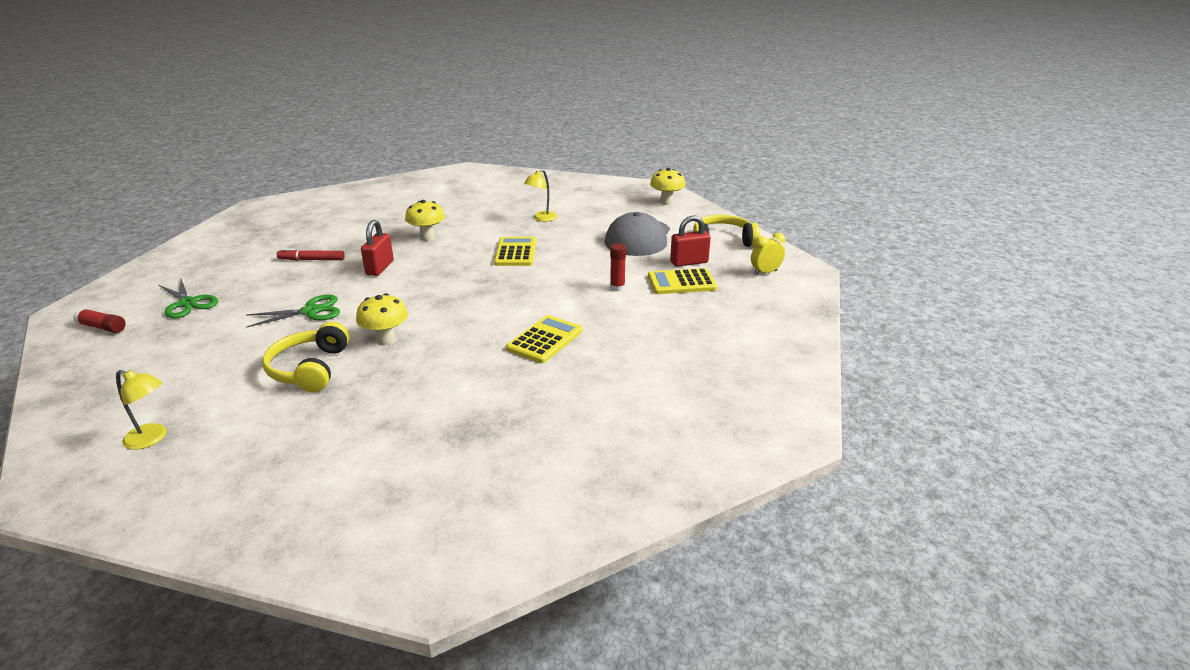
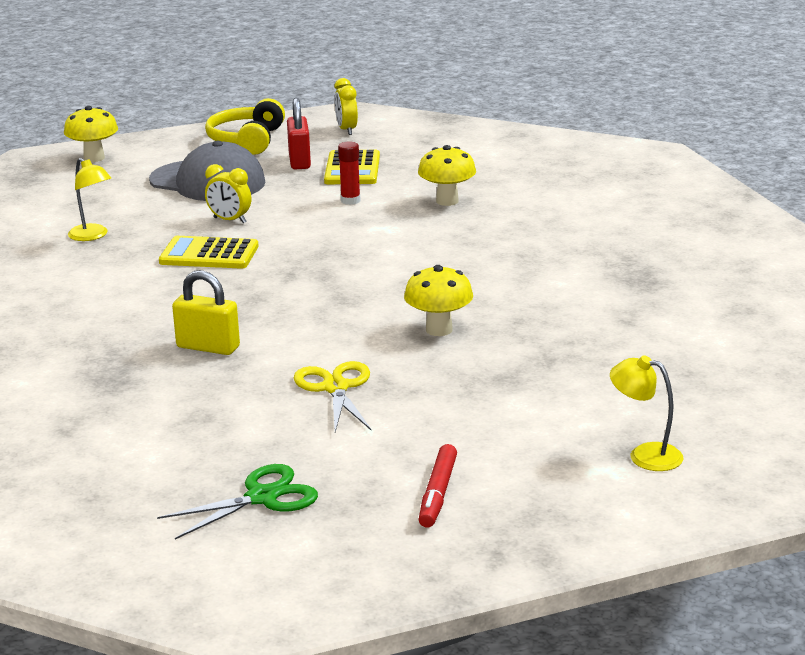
camera: 80 degrees left, 5 degrees down
(102, 327) = (321, 565): red glue stick -> none
(152, 439) = (645, 455): yellow lamp -> yellow lamp turned 90 degrees counterclockwise
(309, 369) = (500, 373): yellow headphones -> none
(311, 311) = (335, 388): green scissors -> yellow scissors
(312, 260) = (141, 406): red marker -> red marker (438, 493)
(380, 268) = (208, 347): red padlock -> yellow padlock
(427, 237) = (108, 316): yellow mushroom -> yellow mushroom (447, 201)
(545, 340) = (466, 241): yellow calculator -> none
(572, 252) = (229, 220): none -> yellow clock

